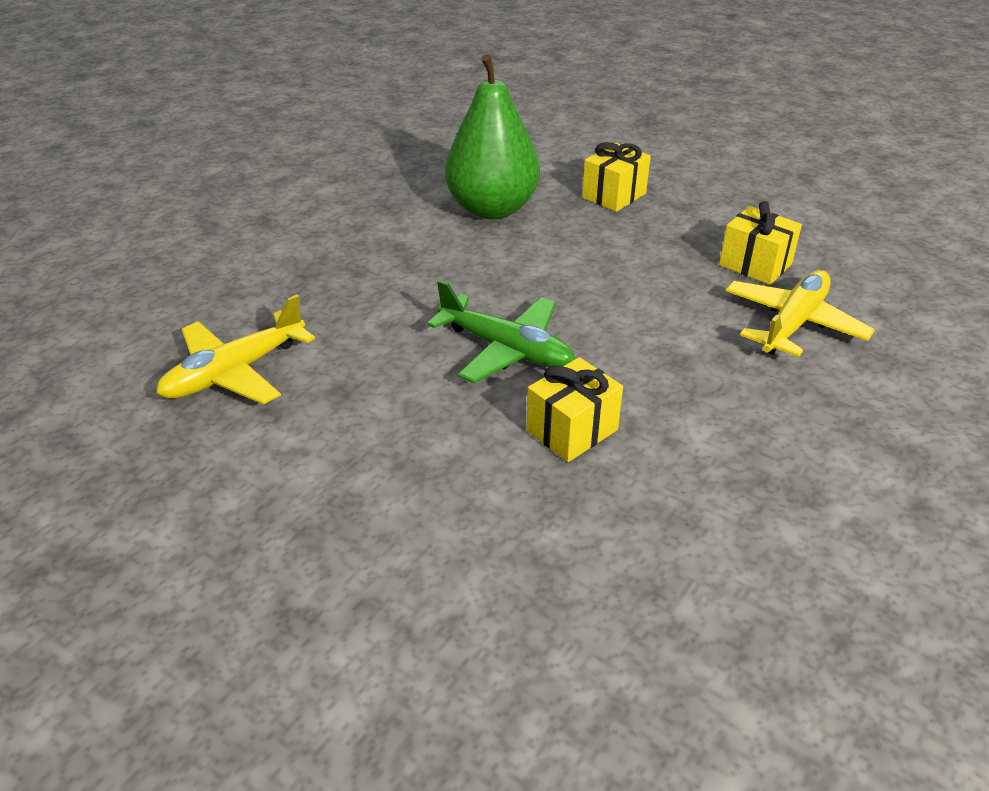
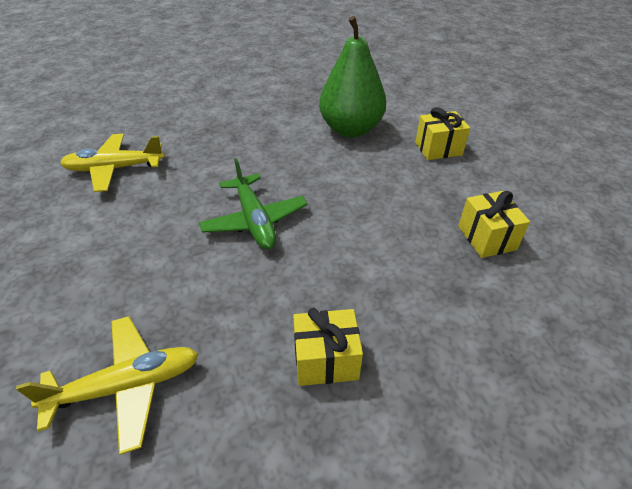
camera: 35 degrees right, 5 degrees up
(572, 430) = (228, 293): yellow gift -> yellow gift (326, 360)
(793, 323) = (466, 296): yellow plane -> yellow plane (127, 386)

